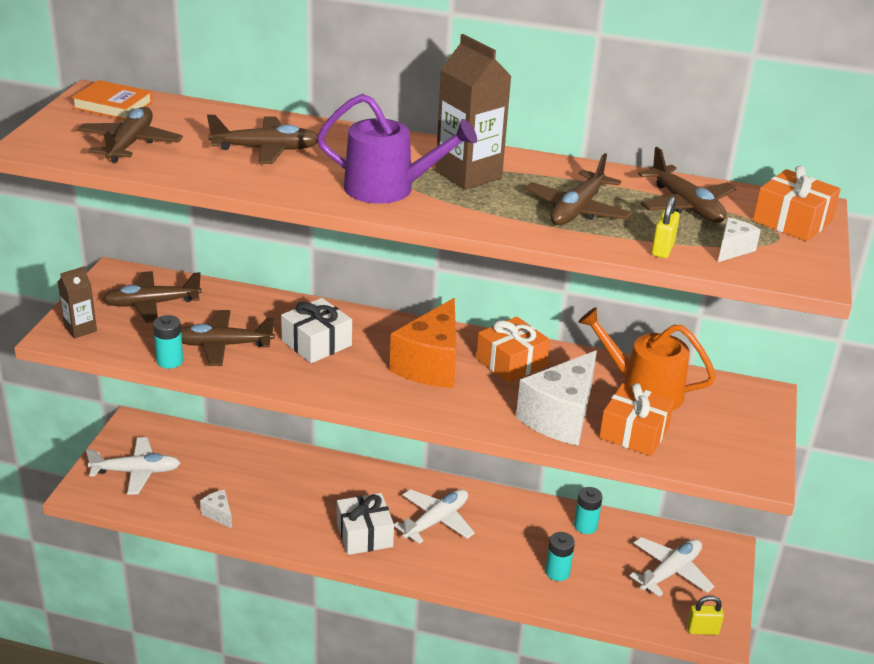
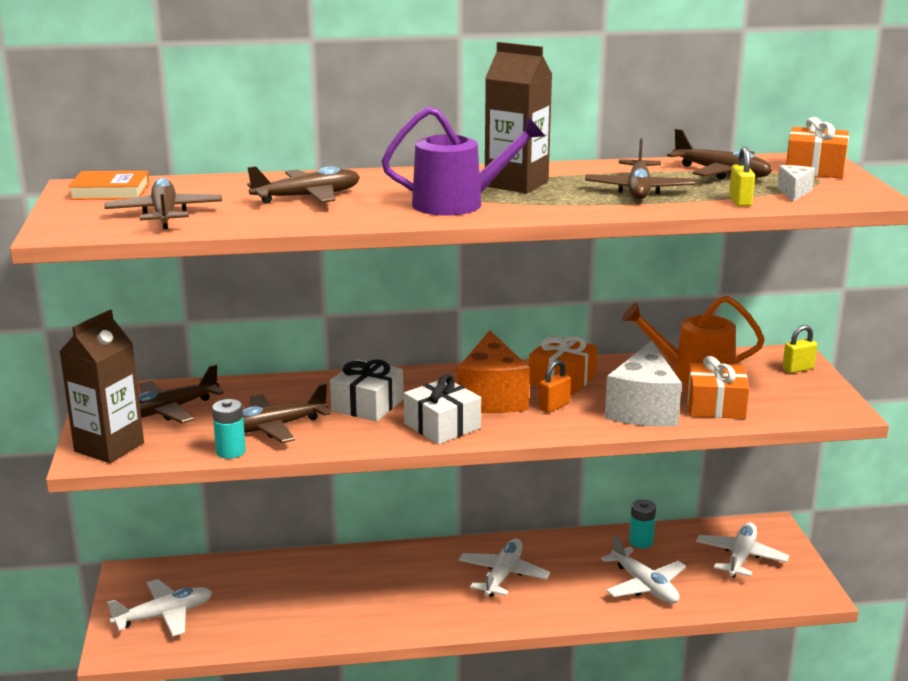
camera: 20 degrees left, 10 degrees down
(80, 329) = (109, 447): brown carton -> brown carton, size x1.78
(219, 514) = (281, 629): white cheese -> none
(364, 534) = (442, 605): white gift -> white gift (442, 426)
(479, 391) = (554, 406): none -> orange padlock
(557, 572) = (644, 585): turquoise battery -> white plane
(702, 630) = (801, 594): yellow padlock -> yellow padlock (798, 369)

